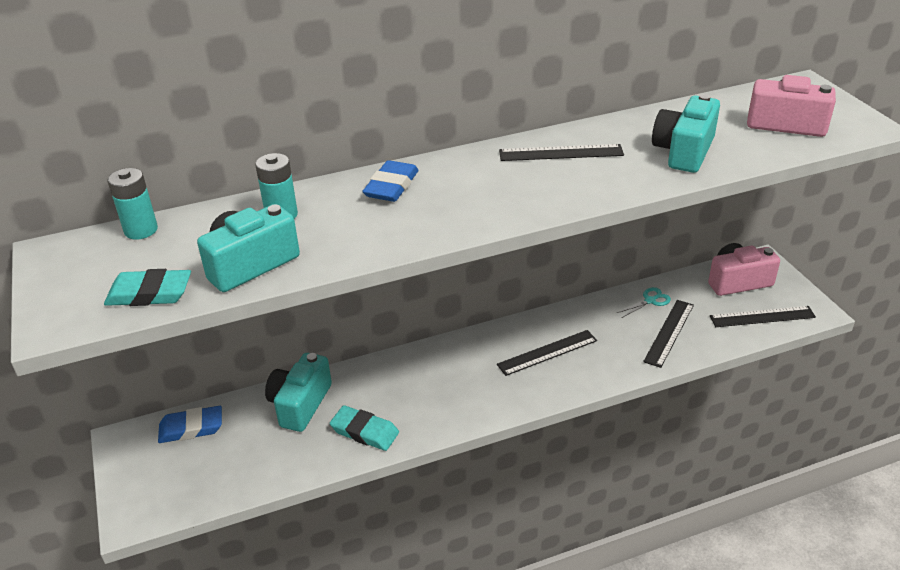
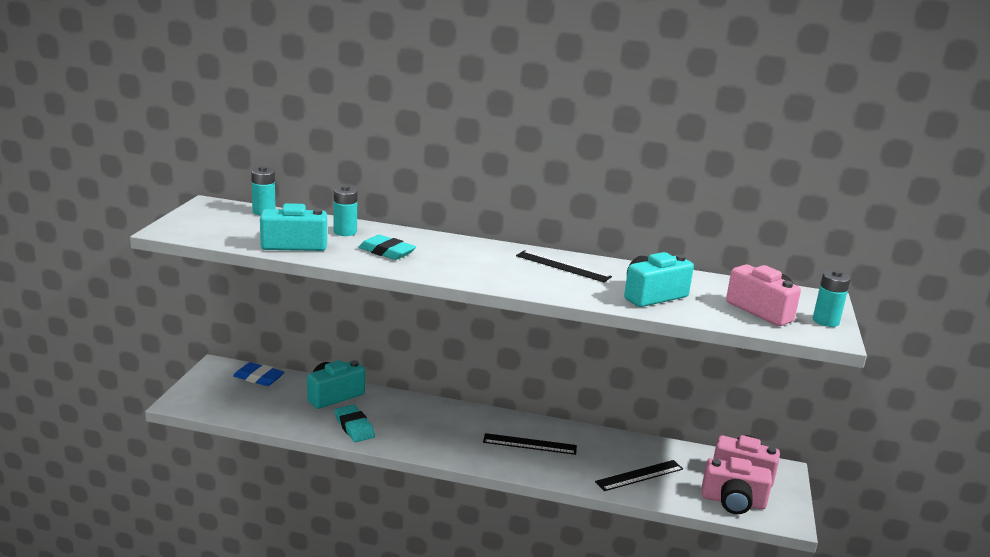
camera: 30 degrees right, 15 degrees down
(149, 293) = (228, 236): turquoise eraser -> turquoise eraser (387, 252)
(391, 186) = (427, 243): blue eraser -> none
(650, 301) = (650, 451): turquoise scissors -> none
(762, 317) = (733, 501): black ruler -> pink camera
(842, 111) = (825, 321): none -> turquoise battery

